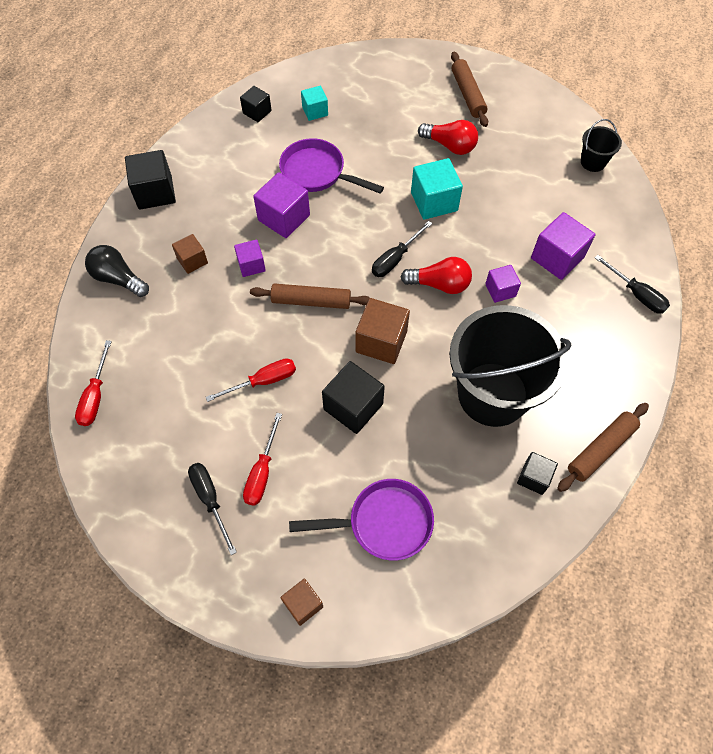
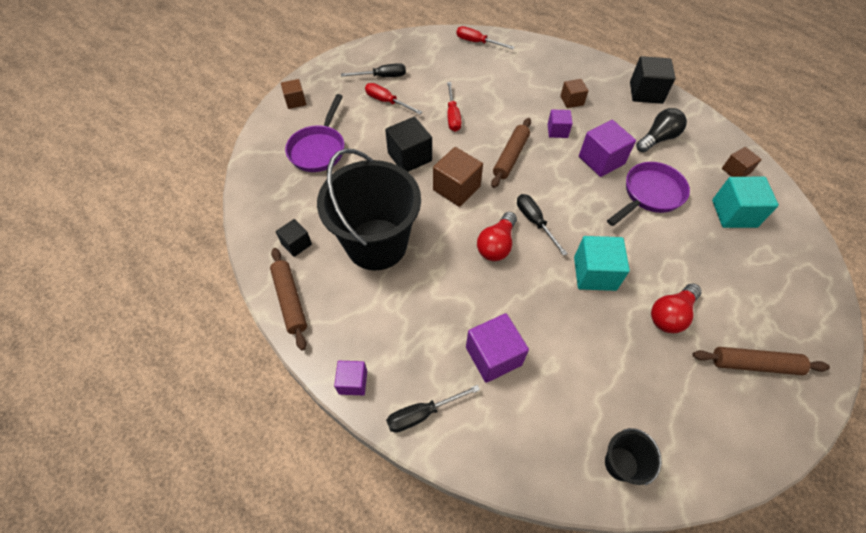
camera: 110 degrees right, 5 degrees down
(118, 279) = (566, 63): black light bulb -> black light bulb (658, 138)
(257, 112) = (735, 171): black cube -> brown cube
(315, 111) = (734, 213): turquoise cube -> turquoise cube, size x1.66
(500, 290) = (473, 289): purple cube -> purple cube (353, 382)

